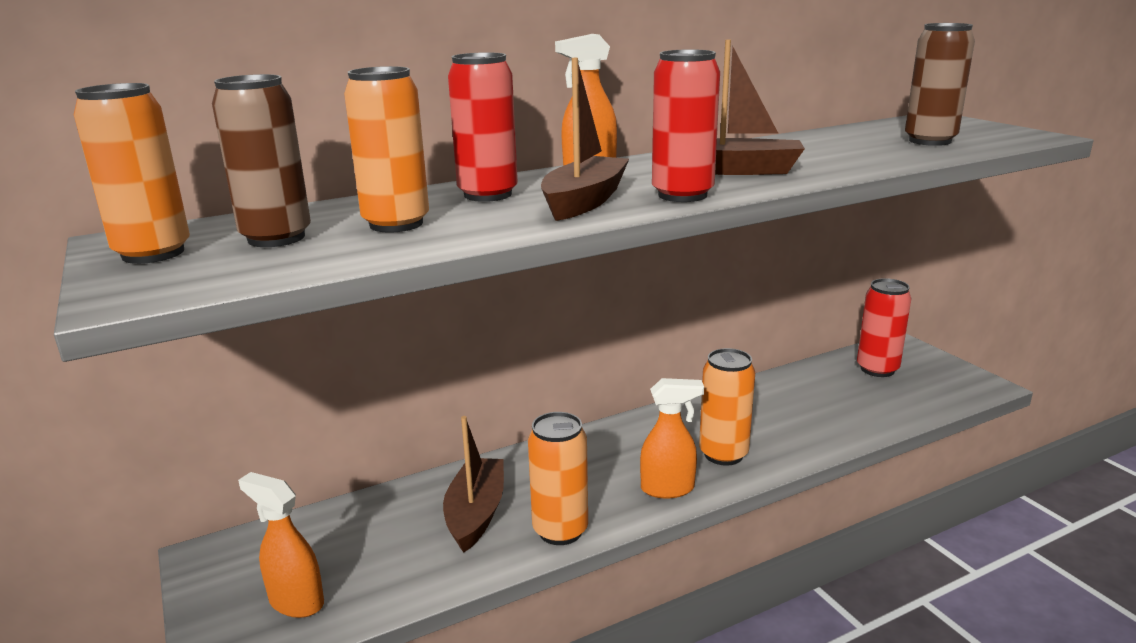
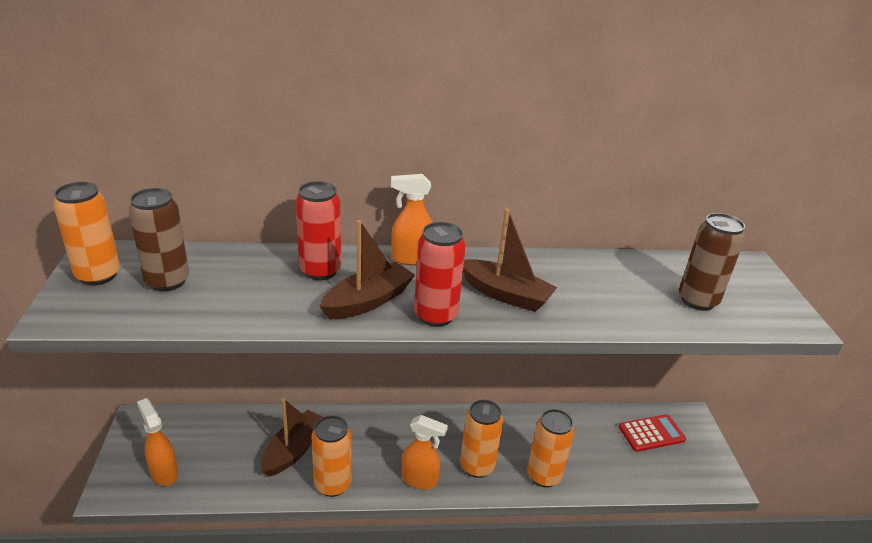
camera: 20 degrees right, 10 degrees up
(396, 224) = (240, 289): orange can -> orange can (544, 475)
(877, 369) = (651, 433): red can -> red calculator

